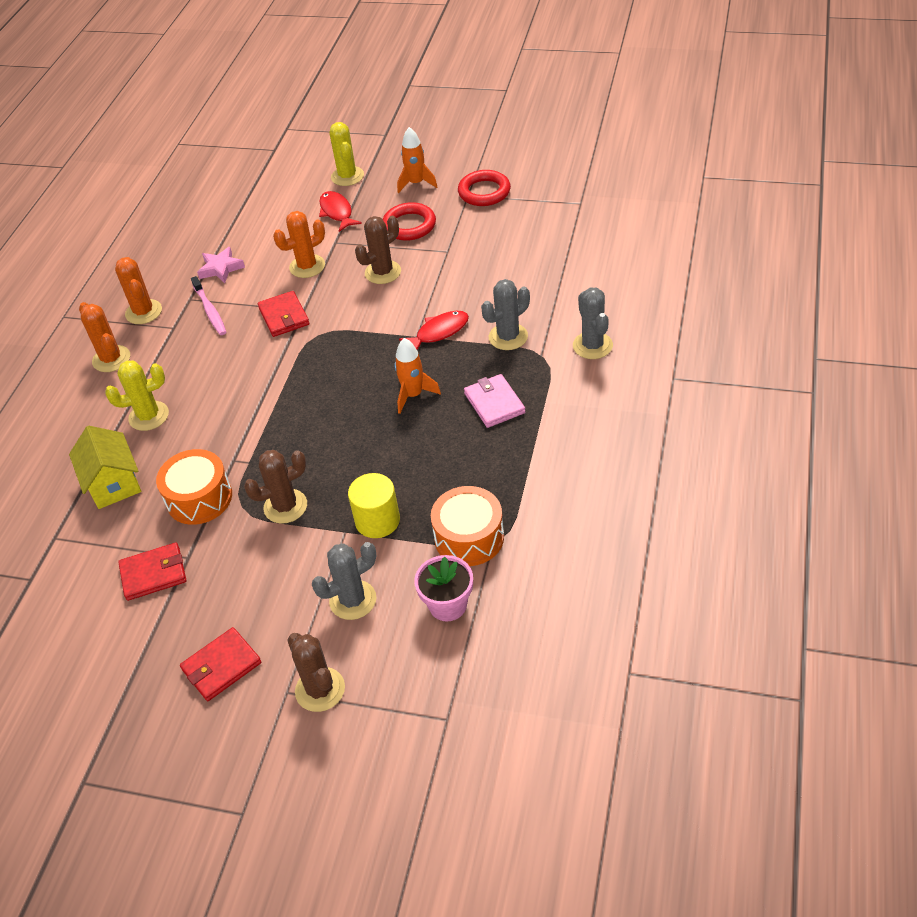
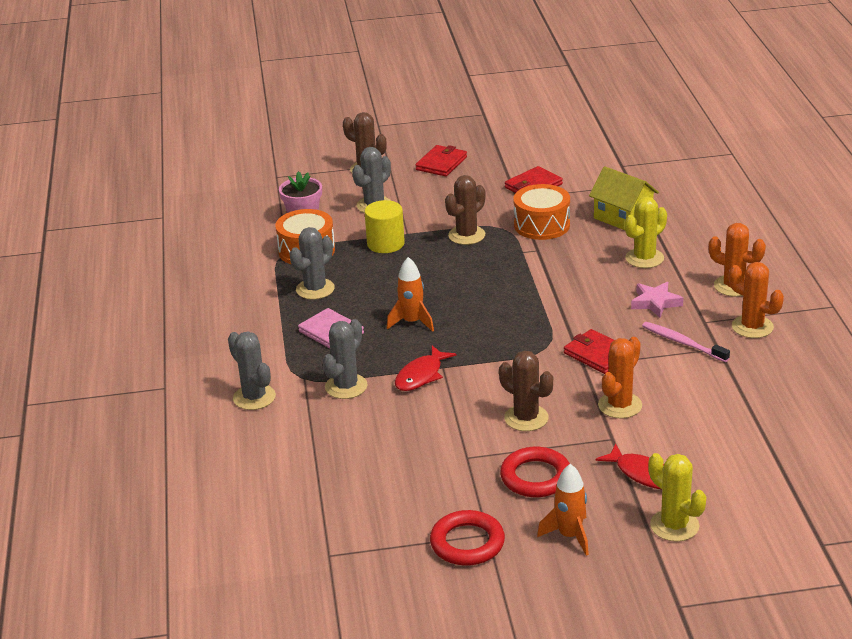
camera: 155 degrees right, 15 degrees down
(221, 268) = (718, 382): pink star -> pink star (655, 303)
(383, 272) = (526, 418): brown cactus -> brown cactus turned 75 degrees counterclockwise
(485, 469) = (315, 289): none -> grey cactus

